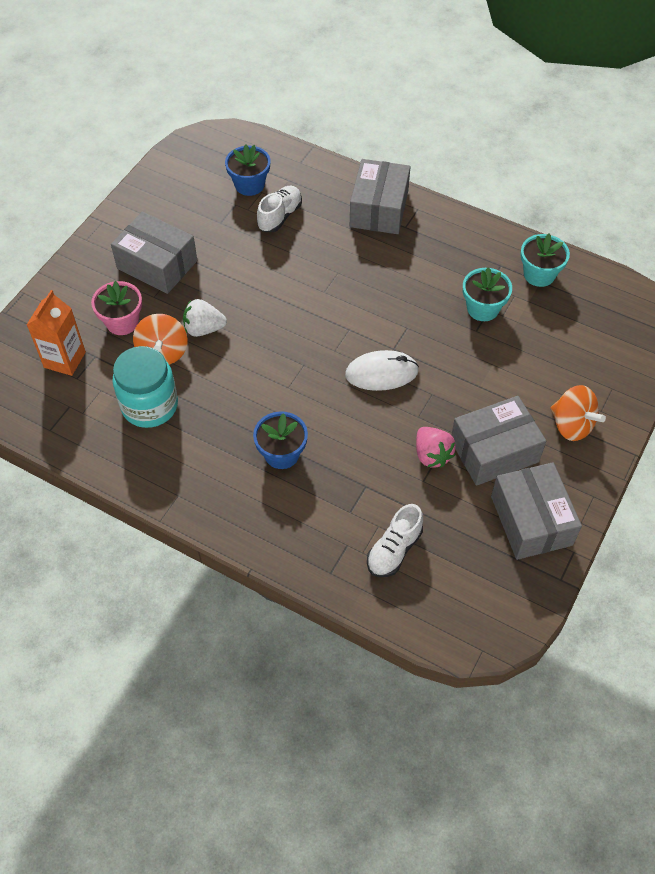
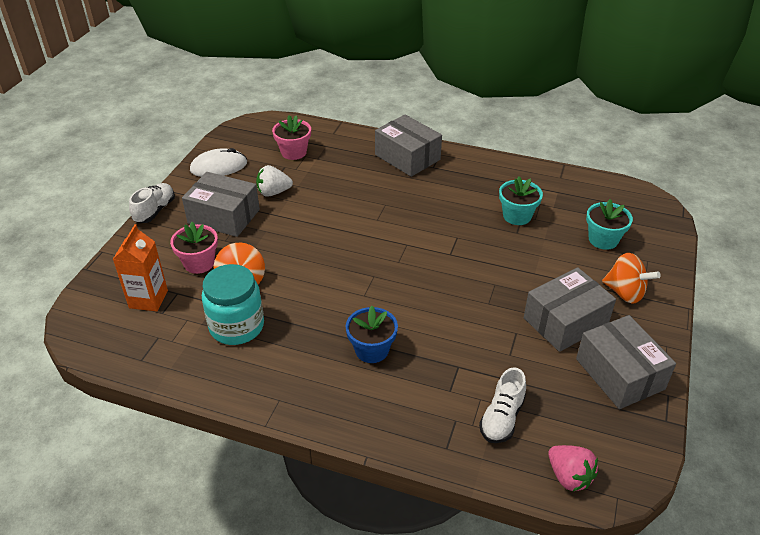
camera: 10 degrees left, 15 degrees down
(204, 329) = (276, 259): white strawberry -> white strawberry (273, 192)
(249, 185) = (293, 152): blue flower pot -> pink flower pot
(280, 216) = (325, 171): white shoe -> white shoe (155, 211)
(379, 209) = (407, 157): grey box -> grey box turned 45 degrees counterclockwise
(381, 373) = (445, 273): white mouse -> white mouse (219, 167)
(432, 455) = (511, 332): pink strawberry -> pink strawberry (569, 476)
(539, 274) = (555, 187): turquoise flower pot -> turquoise flower pot (603, 239)

